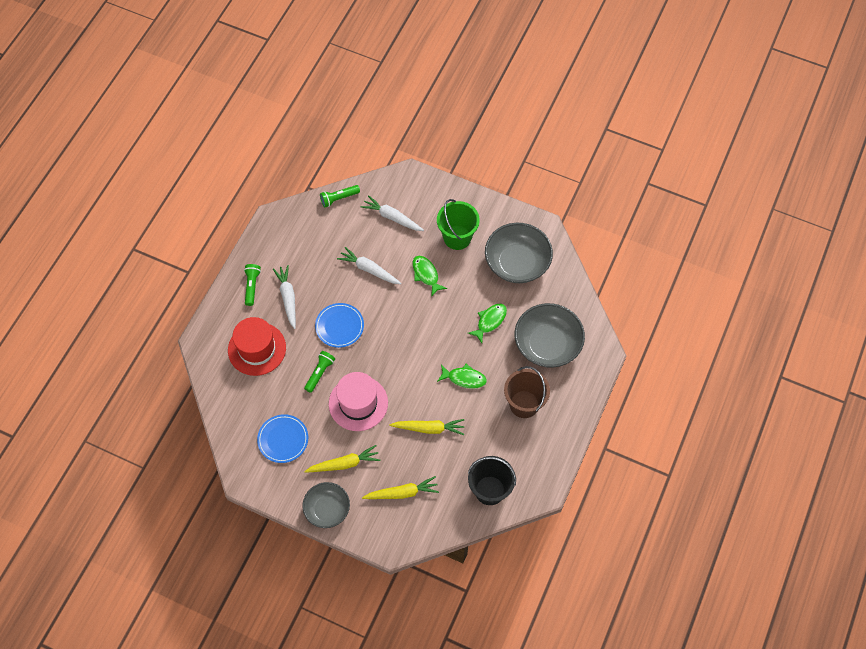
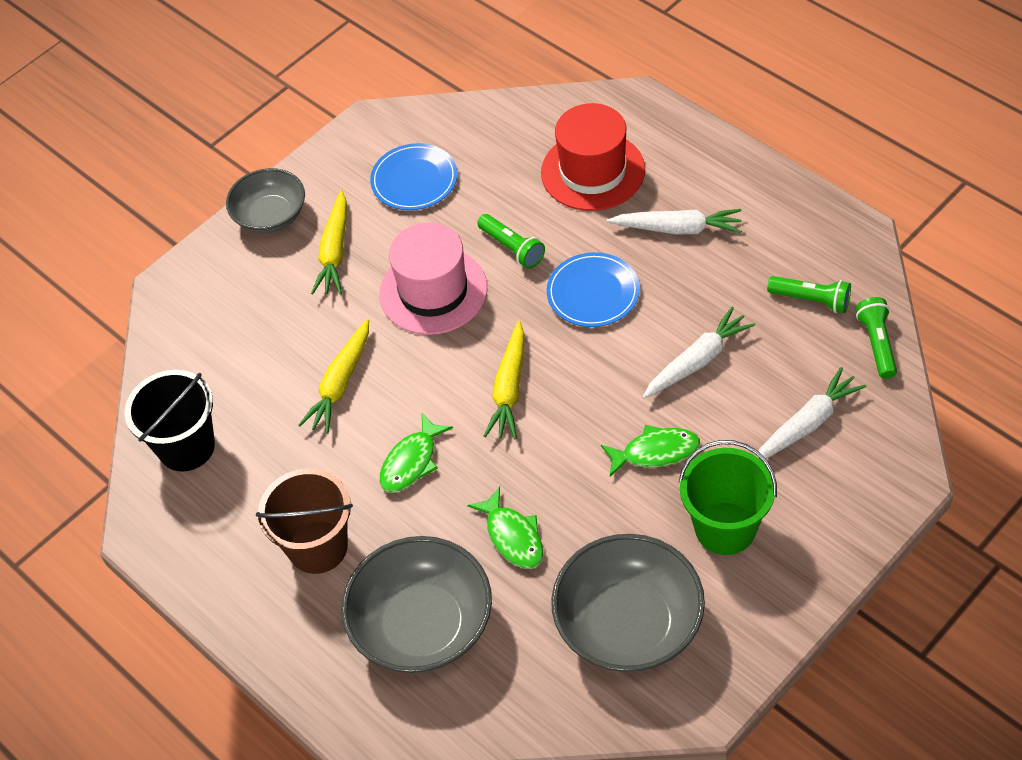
camera: 115 degrees right, 10 degrees down
(252, 286) = (719, 182): green flashlight -> green flashlight (811, 300)
(402, 493) = (247, 319): yellow carrot -> yellow carrot (509, 389)

